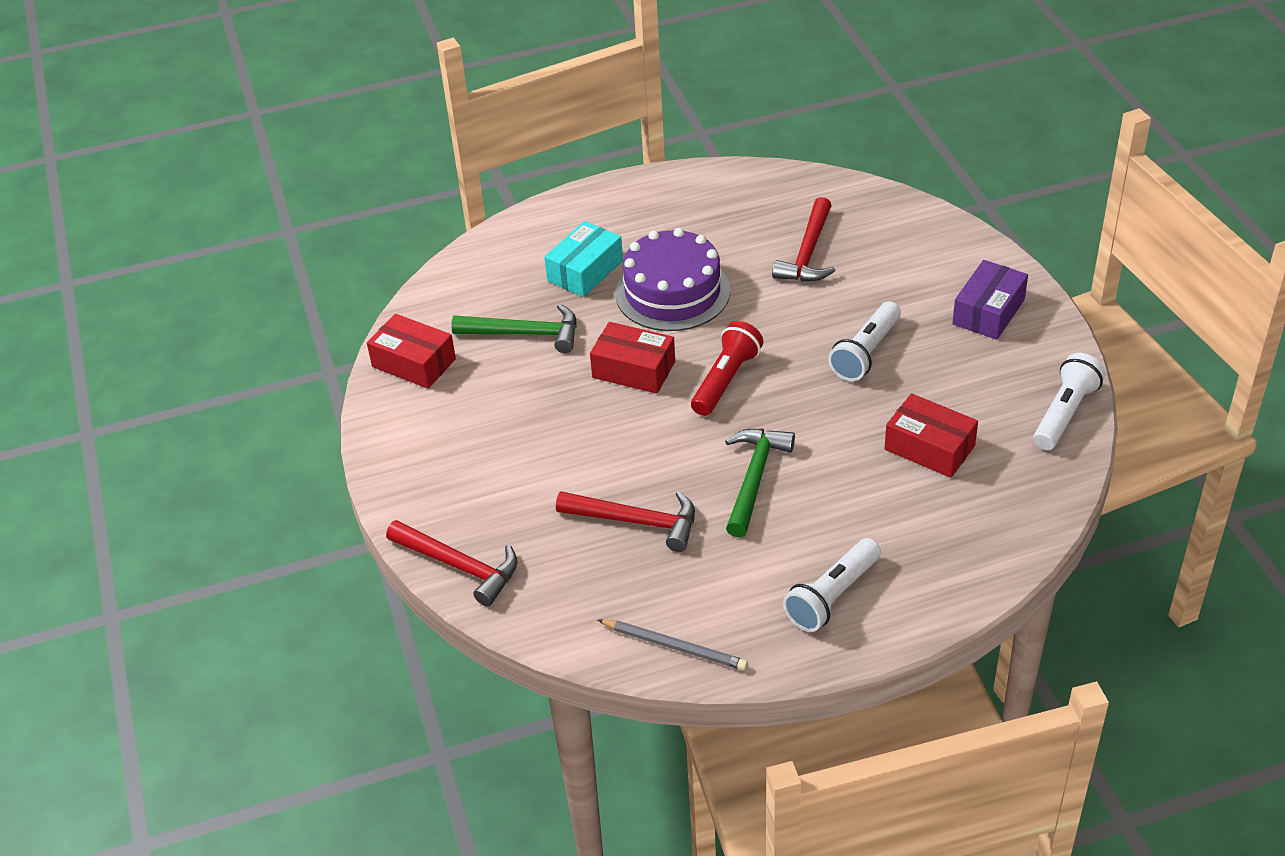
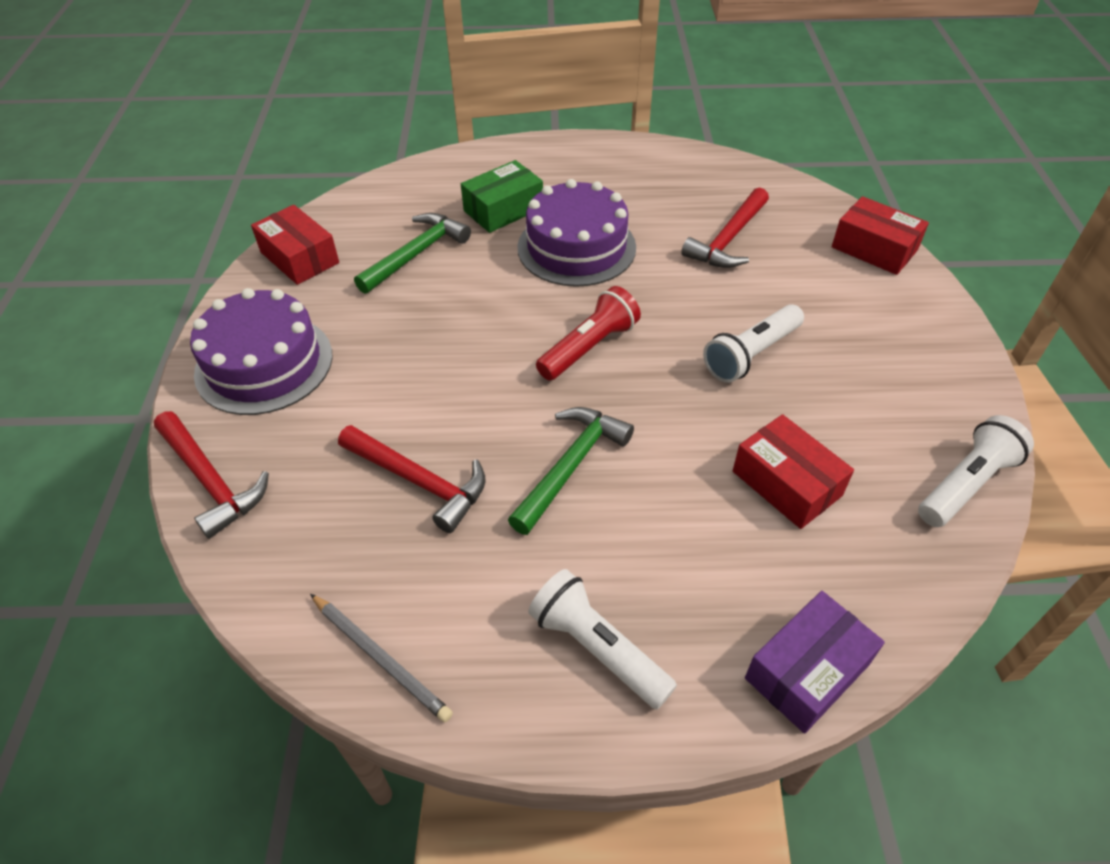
camera: 15 degrees right, 5 degrees up
(443, 464) = (264, 364): none -> purple cake
(525, 334) = (416, 254): green hammer -> green hammer turned 75 degrees counterclockwise
(585, 271) = (503, 209): turquoise box -> green box
(633, 370) = (501, 314): red box -> red box (874, 249)
(832, 596) = (597, 648): white flashlight -> white flashlight turned 75 degrees clockwise
(988, 312) = (904, 342): purple box -> purple box (807, 671)

